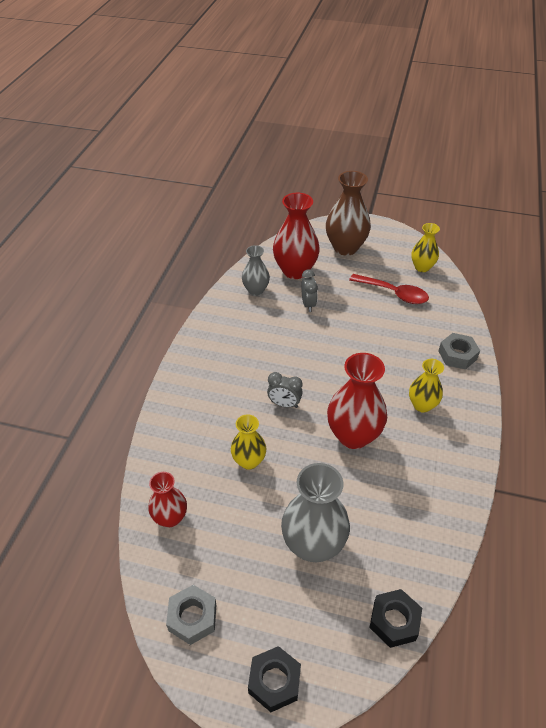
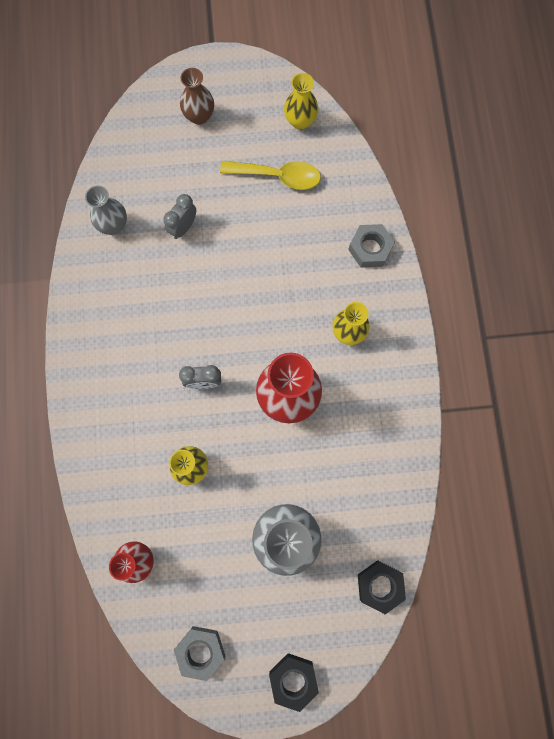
camera: 20 degrees left, 30 degrees up
(295, 271) = (150, 177): red vase -> none
(308, 304) = (183, 227): grey clock -> grey clock turned 120 degrees counterclockwise
(345, 248) = (199, 116): brown vase -> brown vase, size x0.59
(394, 293) = (278, 176): red spoon -> yellow spoon

